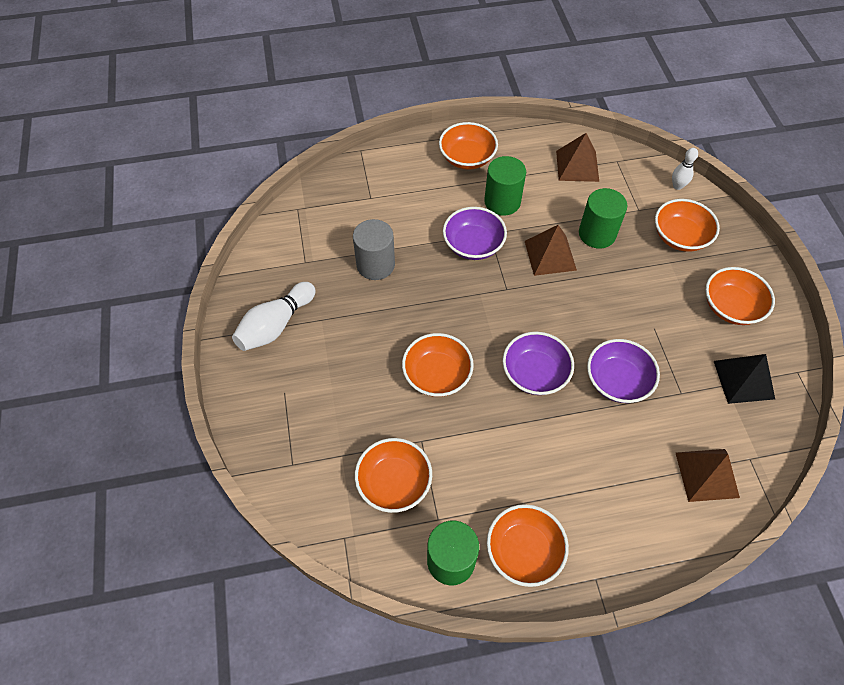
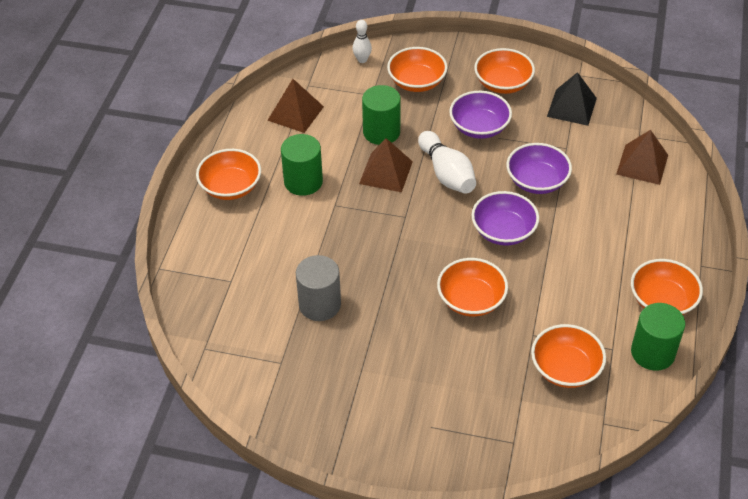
camera: 65 degrees left, 10 degrees down
(275, 325) = (347, 411): white bowling pin -> white bowling pin (447, 174)
(473, 245) = (341, 221): purple bowl -> purple bowl (479, 127)

